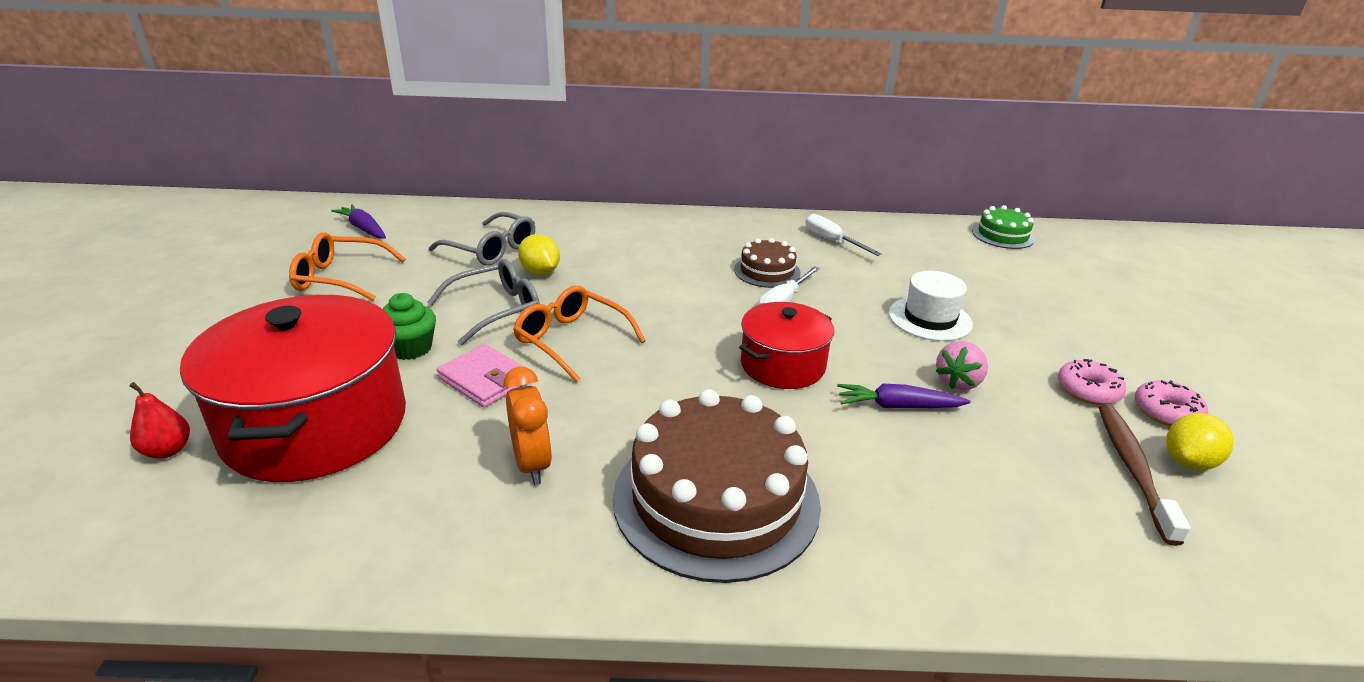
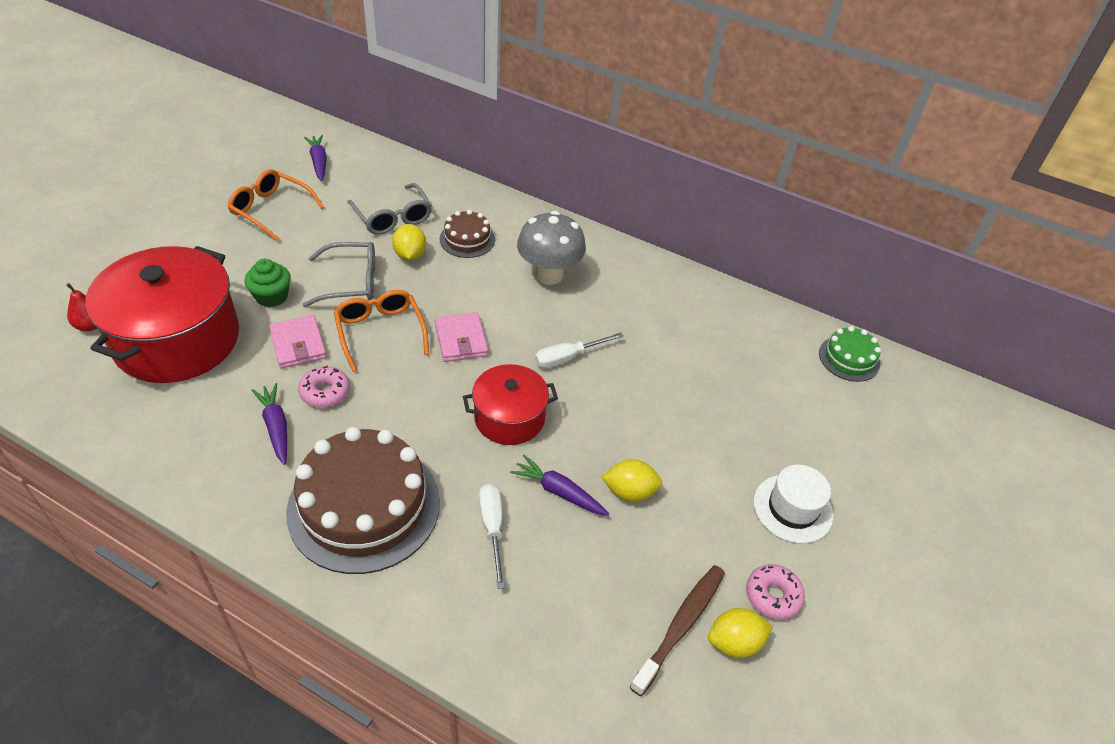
camera: 25 degrees right, 15 degrees up
(532, 464) = (276, 427): orange clock -> purple carrot
(665, 320) = (461, 340): none -> pink wallet
(696, 250) = (549, 274): none -> grey mushroom
(767, 271) = (586, 320): brown cake -> brown cake (467, 239)
(832, 241) = (676, 306): white screwdriver -> white screwdriver (492, 528)
(930, 319) = (673, 423): white hat -> white hat (792, 508)
(958, 382) = (629, 492): pink strawberry -> yellow lemon
(1088, 390) = (729, 547): pink donut -> pink donut (325, 392)

